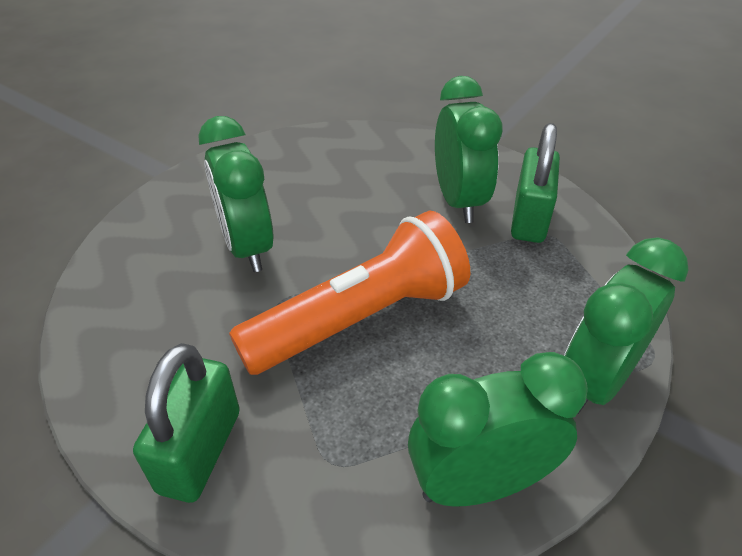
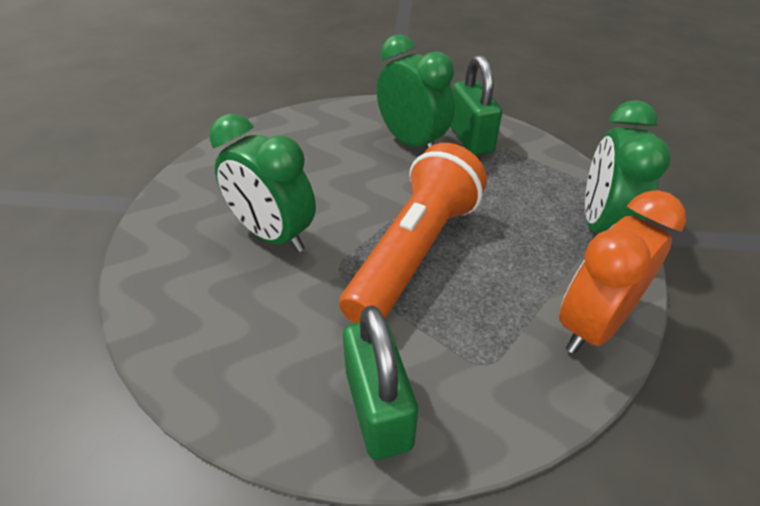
camera: 30 degrees left, 0 degrees up
(479, 483) = (592, 325): green clock -> orange clock

